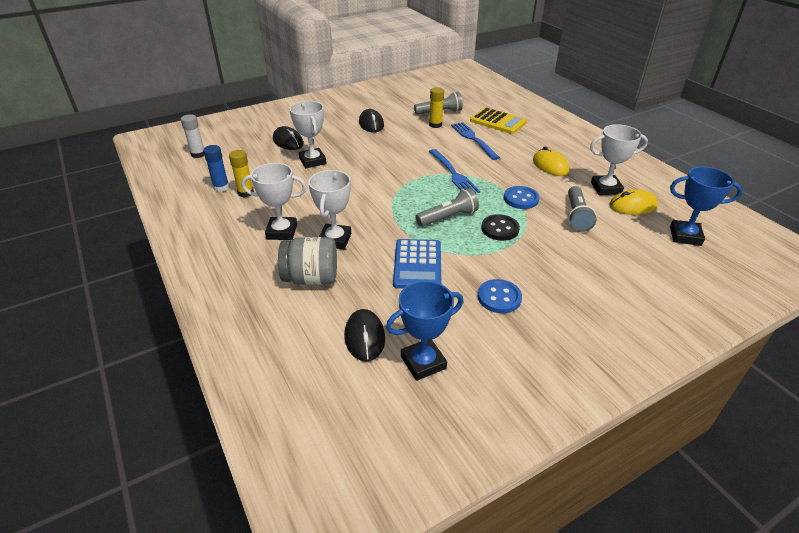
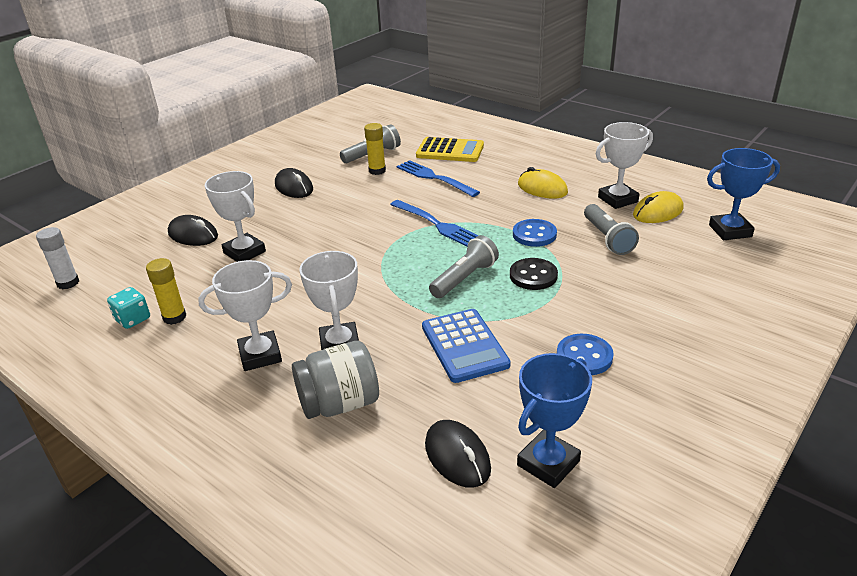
camera: 20 degrees left, 5 degrees down
(221, 187) = (133, 319): blue glue stick -> turquoise dice

